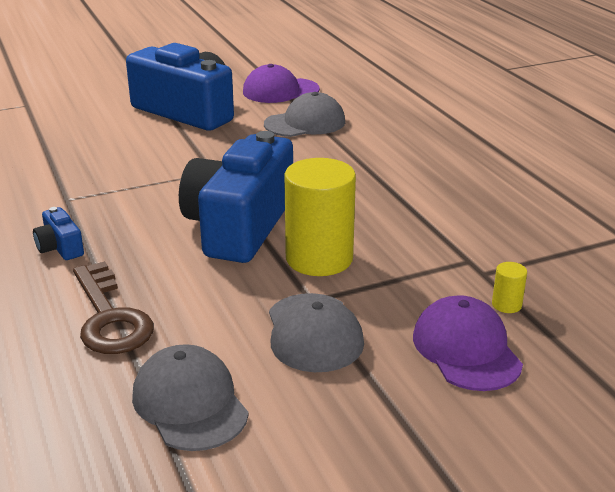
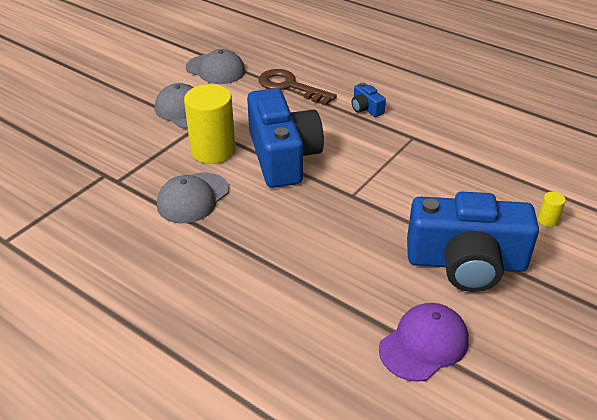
camera: 150 degrees right, 10 degrees up
(60, 247) = (366, 108): blue camera -> blue camera turned 150 degrees counterclockwise
(305, 123) = (342, 291): grey cap -> grey cap (193, 198)
(466, 349) = (102, 127): purple cap -> none
(506, 305) = (85, 158): yellow cylinder -> yellow cylinder (548, 220)

